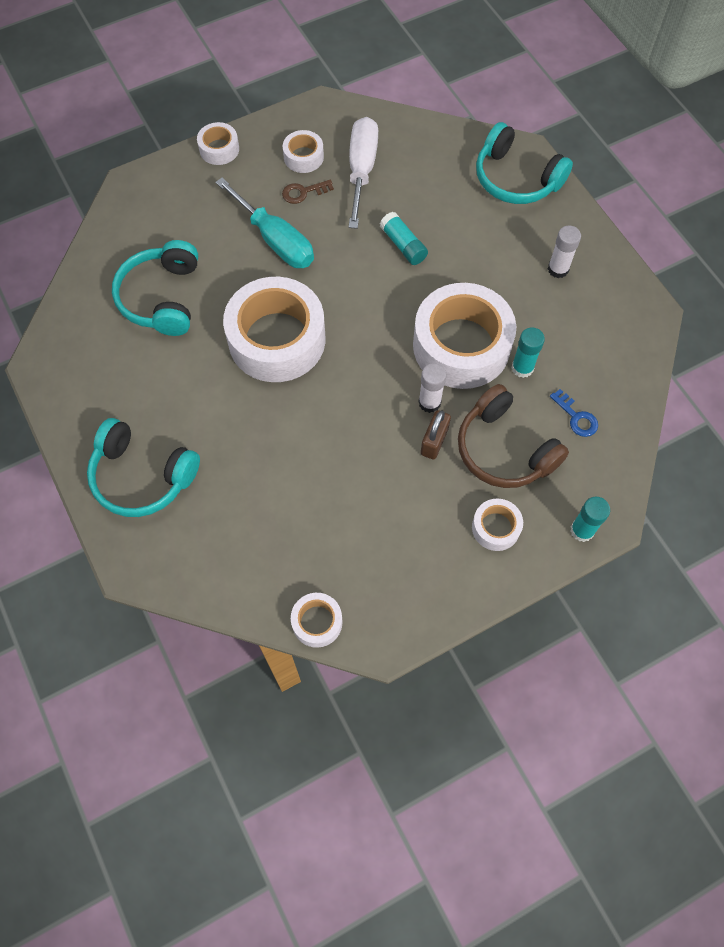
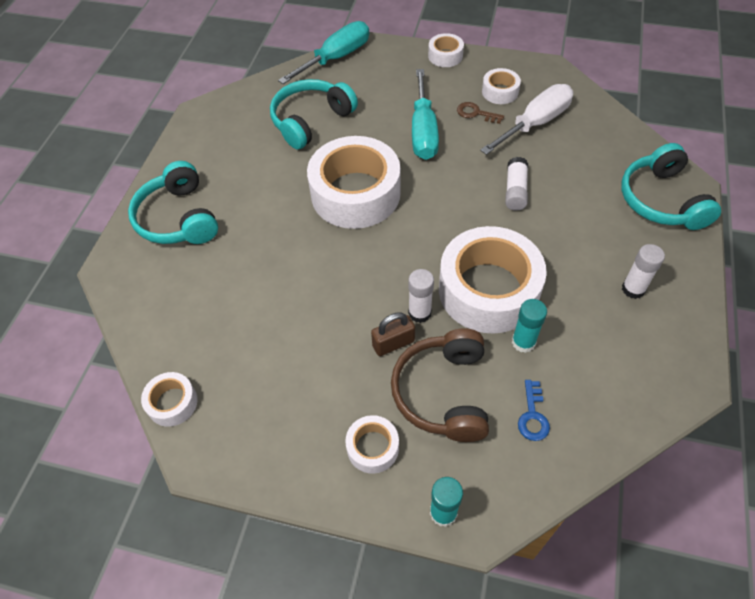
camera: 45 degrees right, 10 degrees down
(116, 216) = (336, 58): none -> turquoise screwdriver
(403, 245) = (515, 191): turquoise glue stick -> white glue stick

